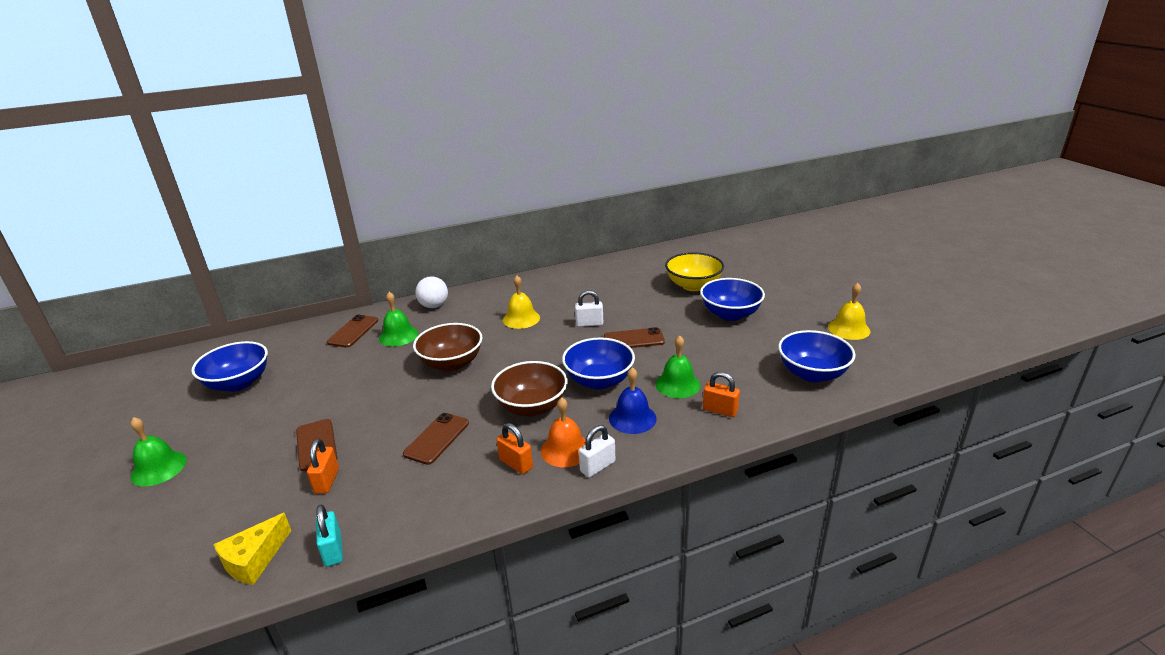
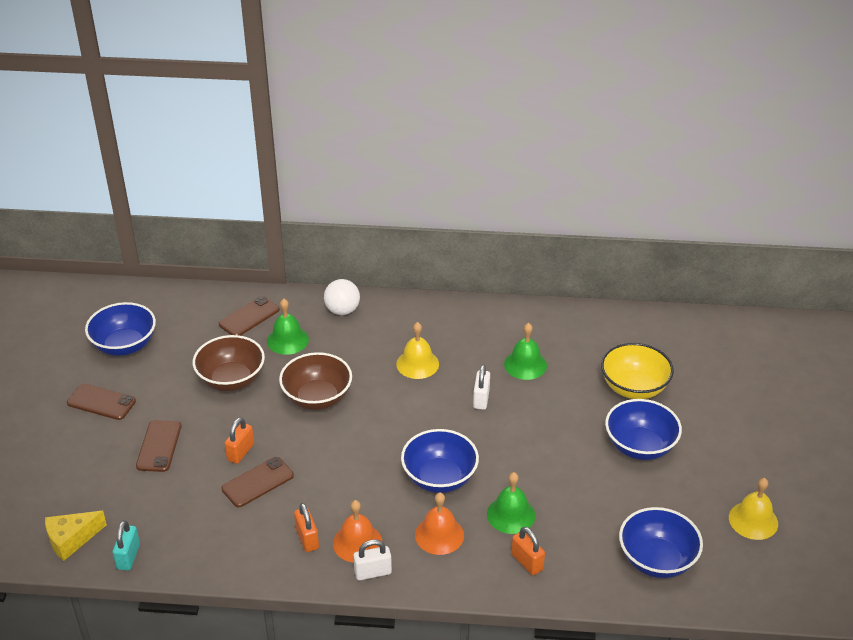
camera: 25 degrees right, 10 degrees up
(158, 468) = (33, 418): green bell -> green bell (525, 364)
(327, 481) = (151, 488): orange padlock -> orange padlock (240, 452)
(531, 407) = (358, 482): brown bowl -> brown bowl (231, 379)
(589, 324) = (481, 399): white padlock -> white padlock turned 75 degrees clockwise
(632, 418) = (439, 535): blue bell -> orange bell
(634, 339) = (511, 439): brown phone -> brown phone (101, 402)

